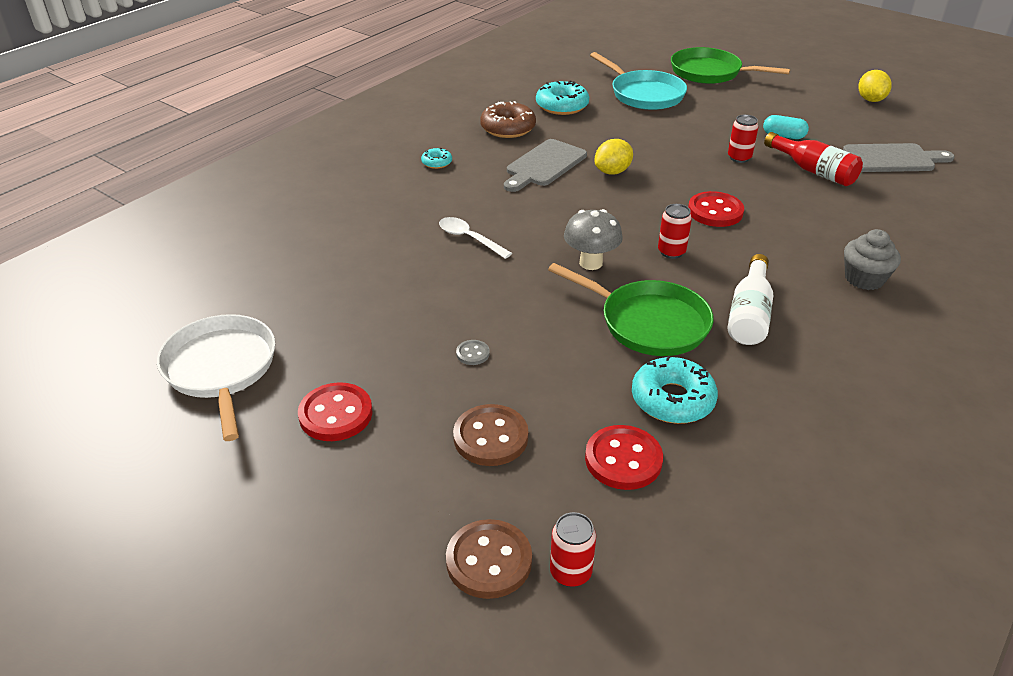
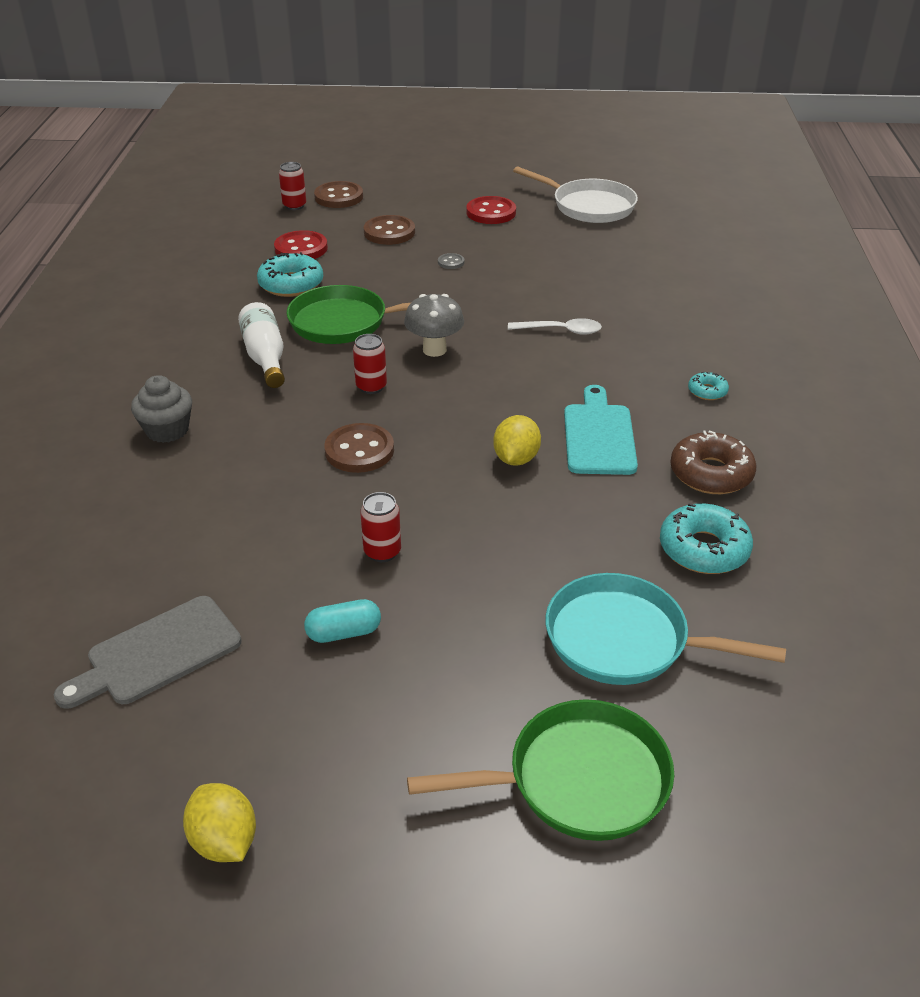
camera: 145 degrees right, 0 degrees up
(544, 165) = (599, 435): grey cutting board -> turquoise cutting board
(715, 211) = (359, 450): red button -> brown button
(813, 171) = (270, 571): red bottle -> none

